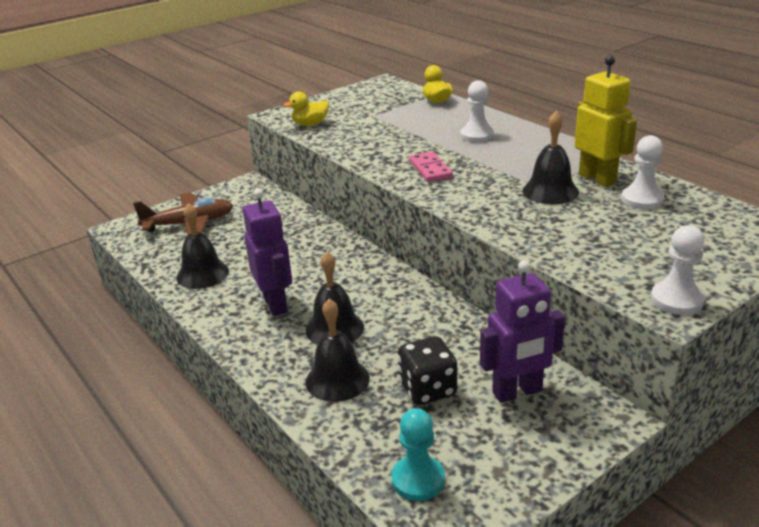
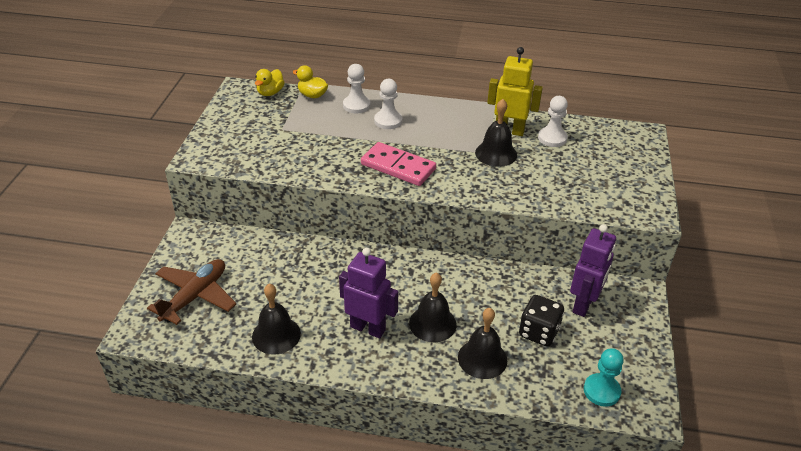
camera: 45 degrees left, 10 degrees up
(310, 124) = (241, 158): yellow duck -> yellow duck (270, 93)
(430, 169) = (398, 167): pink domino -> pink domino, size x1.51
(676, 300) = (649, 206): white pawn -> white pawn (356, 105)

